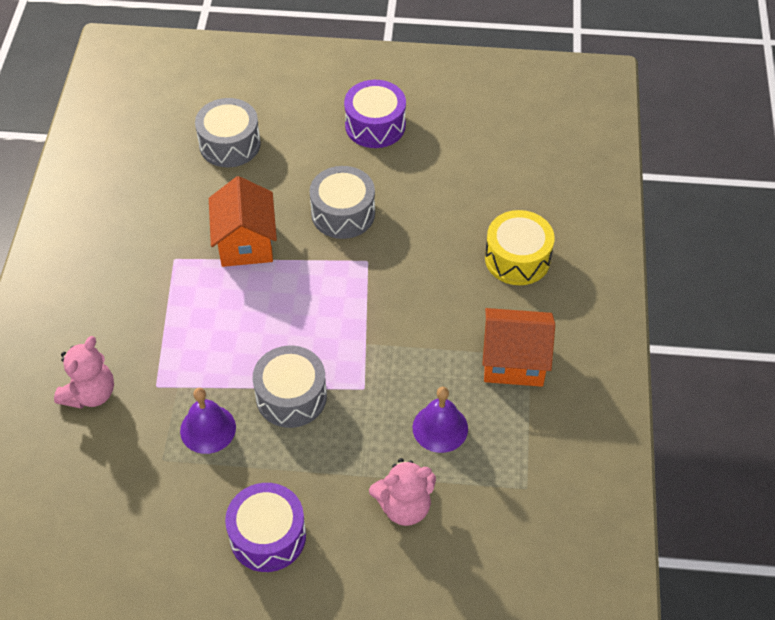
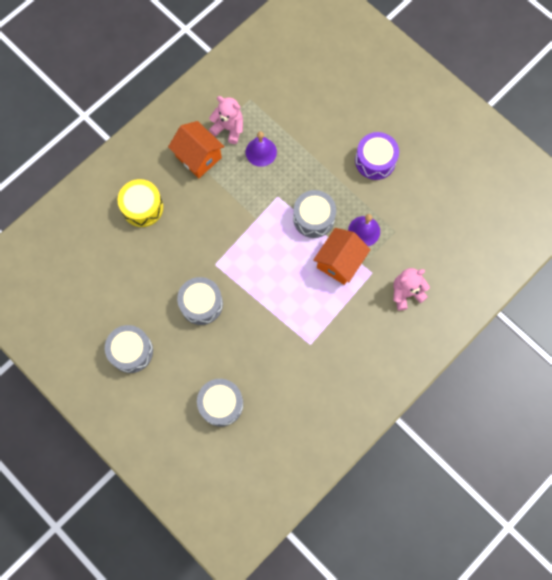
camera: 140 degrees left, 20 degrees up
(246, 243) = (266, 325): orange house -> orange house (339, 262)
(375, 125) = (131, 351): purple drum -> grey drum
(404, 506) = (307, 130): pink teddy bear -> pink teddy bear (229, 128)

